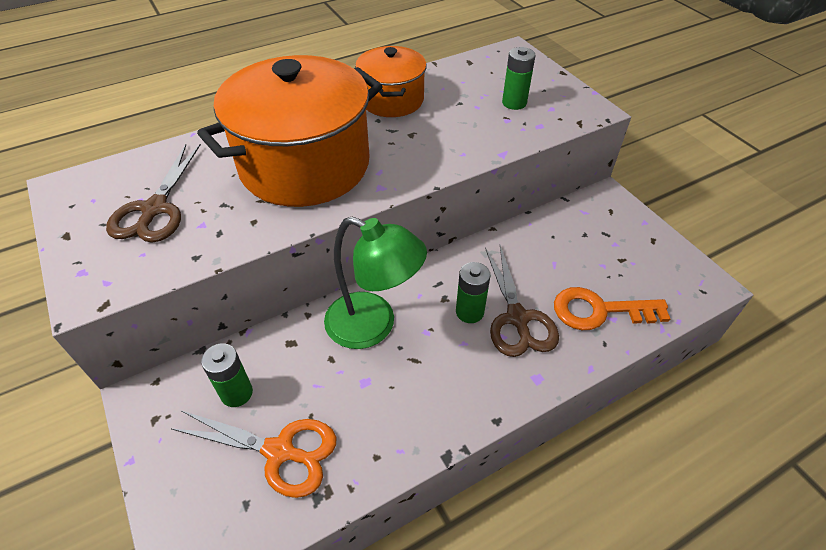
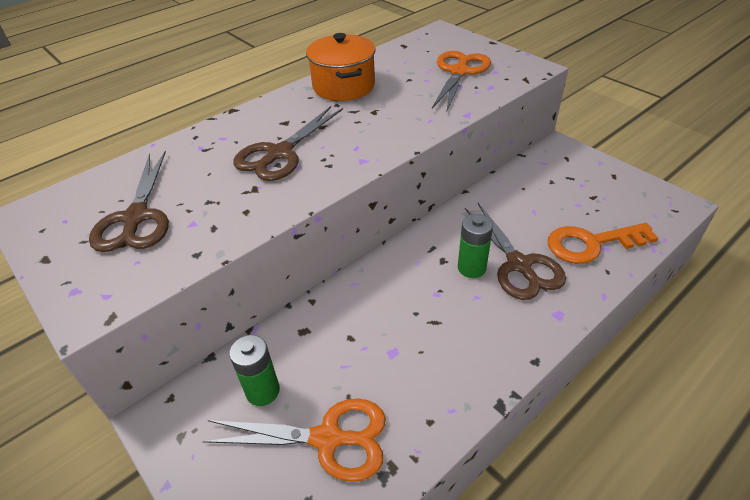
camera: 10 degrees left, 5 degrees down
(305, 165) = (280, 153): orange pot -> brown scissors
(373, 326) = (382, 298): green lamp -> none
(514, 103) = (459, 72): green battery -> orange scissors

